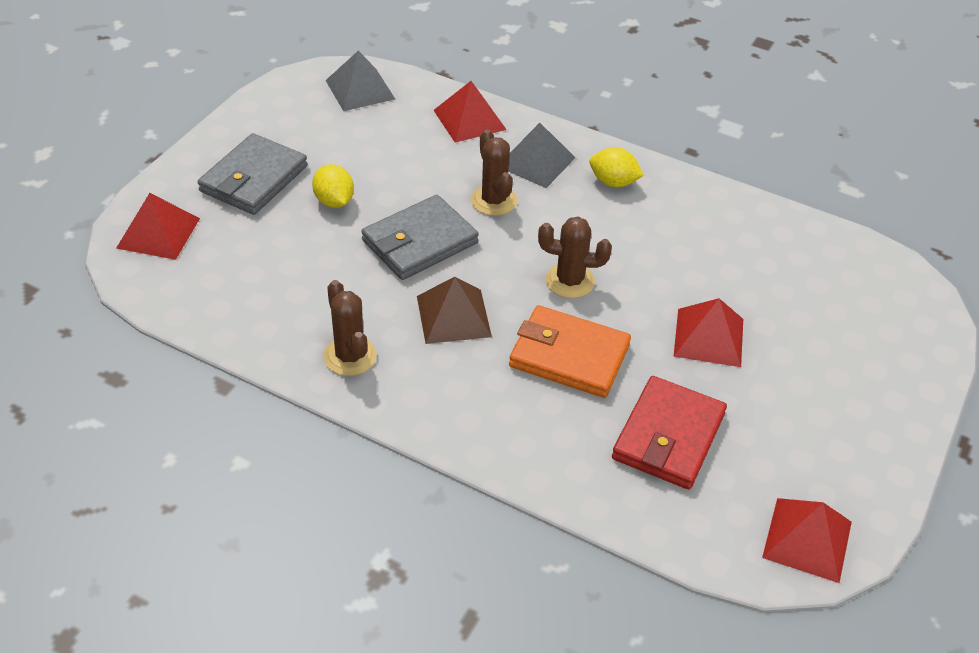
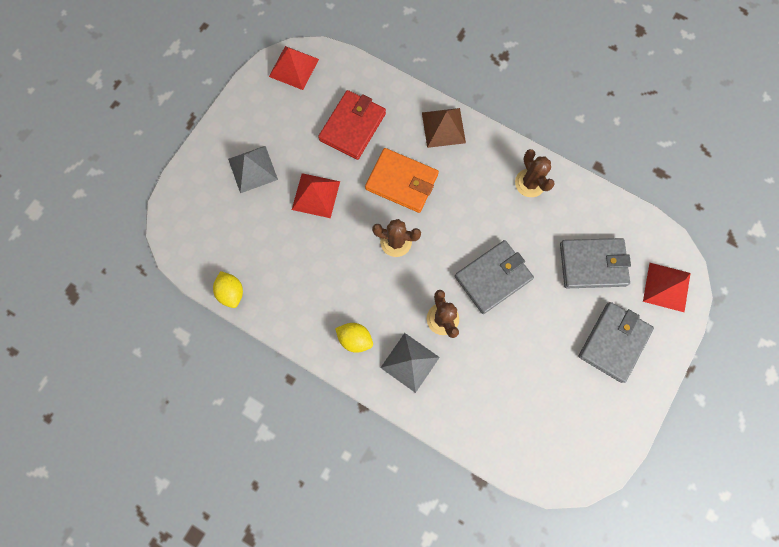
camera: 175 degrees left, 30 degrees up
(265, 257) = (592, 264): none -> grey wallet
(334, 201) = (554, 318): yellow lemon -> yellow lemon (232, 292)
(360, 89) = (548, 455): grey pyramid -> grey pyramid (252, 169)
(453, 316) = (470, 213): brown pyramid -> brown pyramid (443, 127)
(469, 119) = (459, 414): red pyramid -> none

